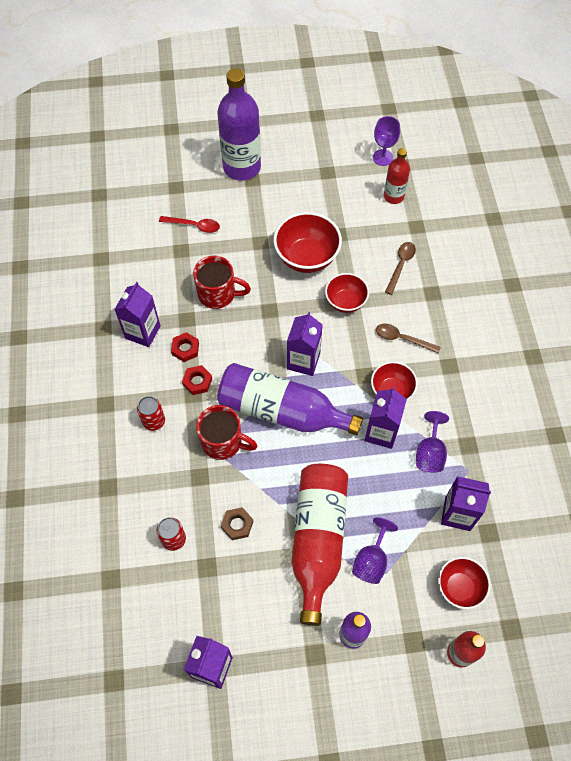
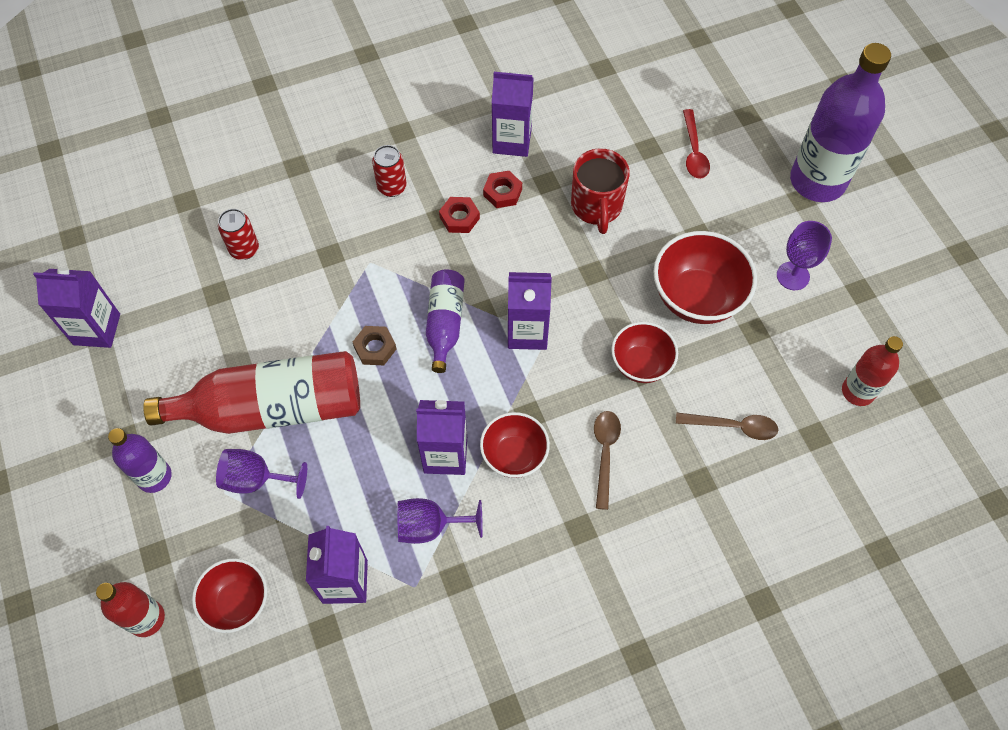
camera: 75 degrees right, 0 degrees up
(223, 442) = (382, 268): red mug -> none
(237, 525) = (275, 311): brown nut -> brown nut (375, 348)
(282, 410) = (445, 323): purple bottle -> purple bottle, size x0.54
(383, 157) = (926, 361): purple goblet -> purple goblet (793, 276)

